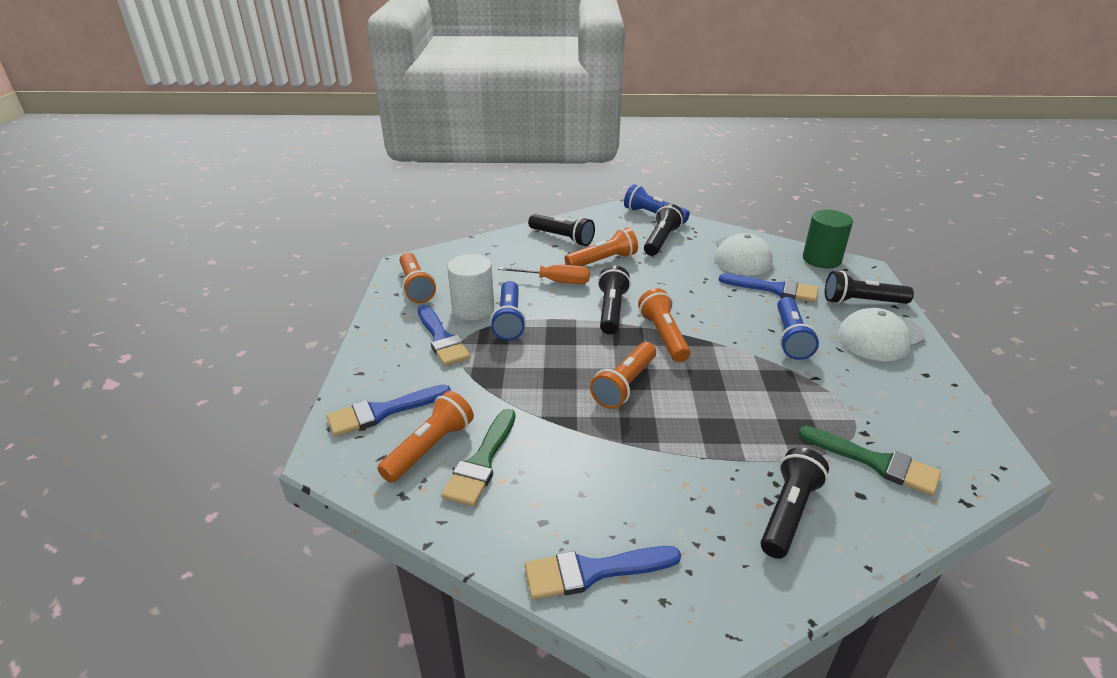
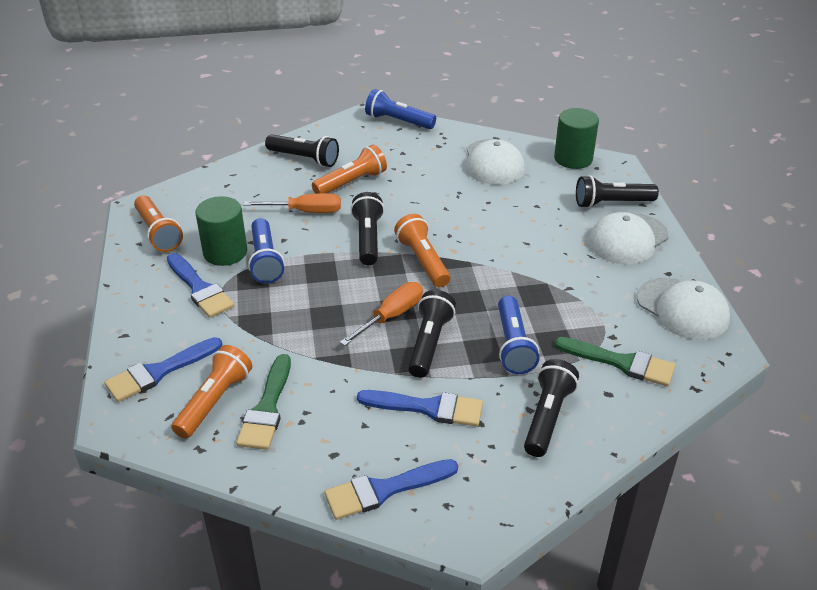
camera: 10 degrees left, 5 degrees up
(473, 309) = (225, 252): white cylinder -> green cylinder
(625, 385) = (391, 316): orange flashlight -> orange screwdriver
(661, 240) = (409, 152): black flashlight -> black flashlight (429, 343)
(774, 289) = (527, 198): blue brush -> blue brush (428, 408)
(790, 338) = (545, 249): blue flashlight -> blue flashlight (513, 345)
(944, 413) = (682, 309): none -> white cap

